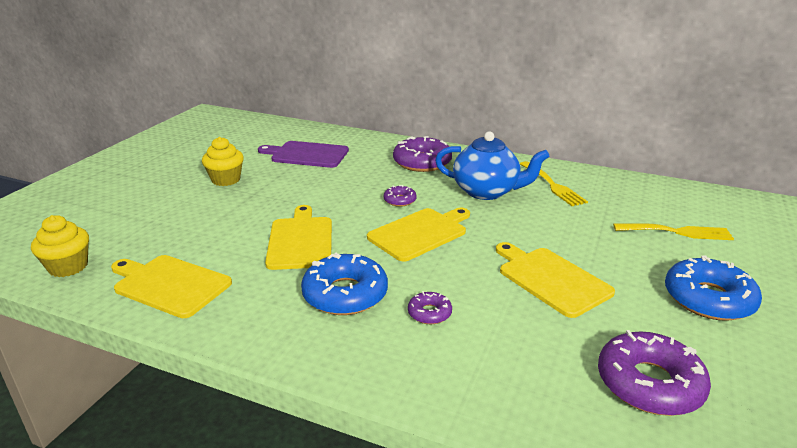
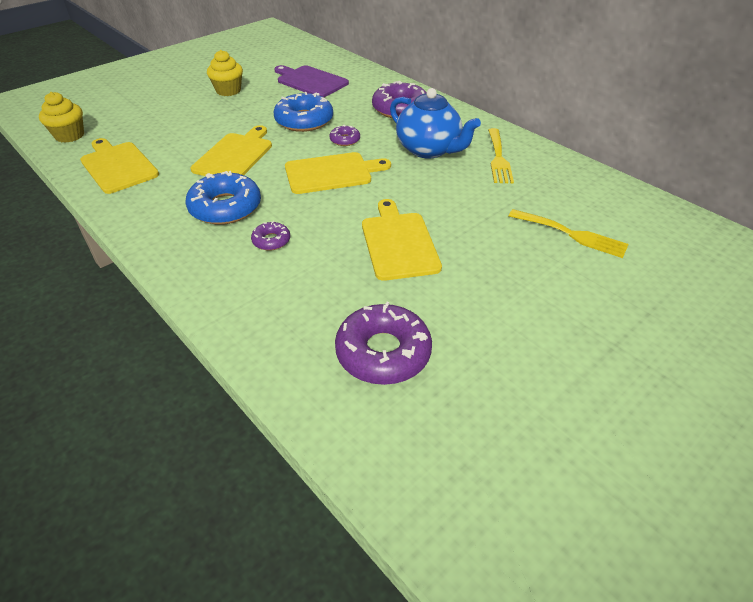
camera: 25 degrees right, 15 degrees up
(708, 299) = (524, 303): blue donut -> blue donut (304, 120)

